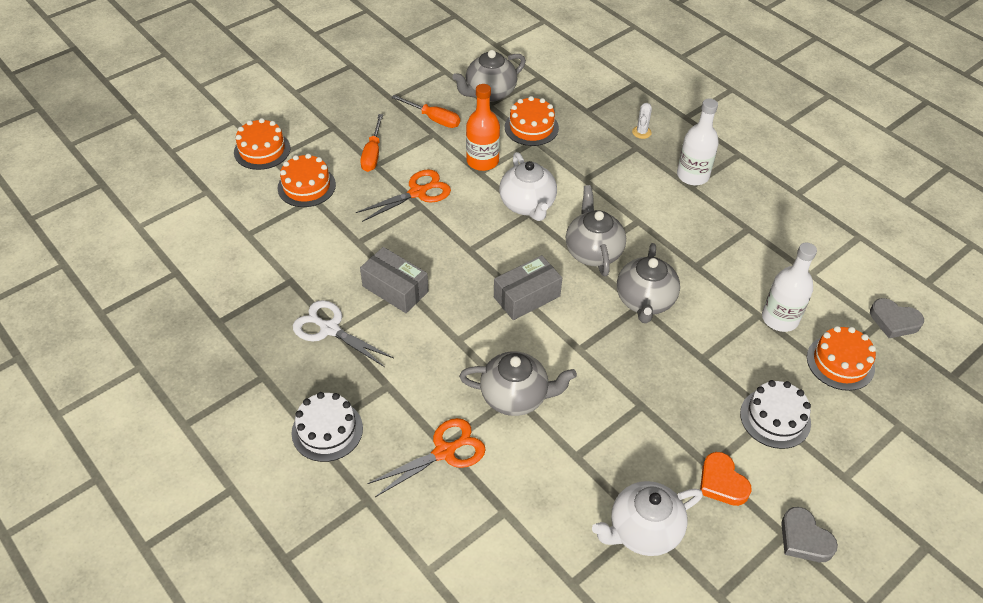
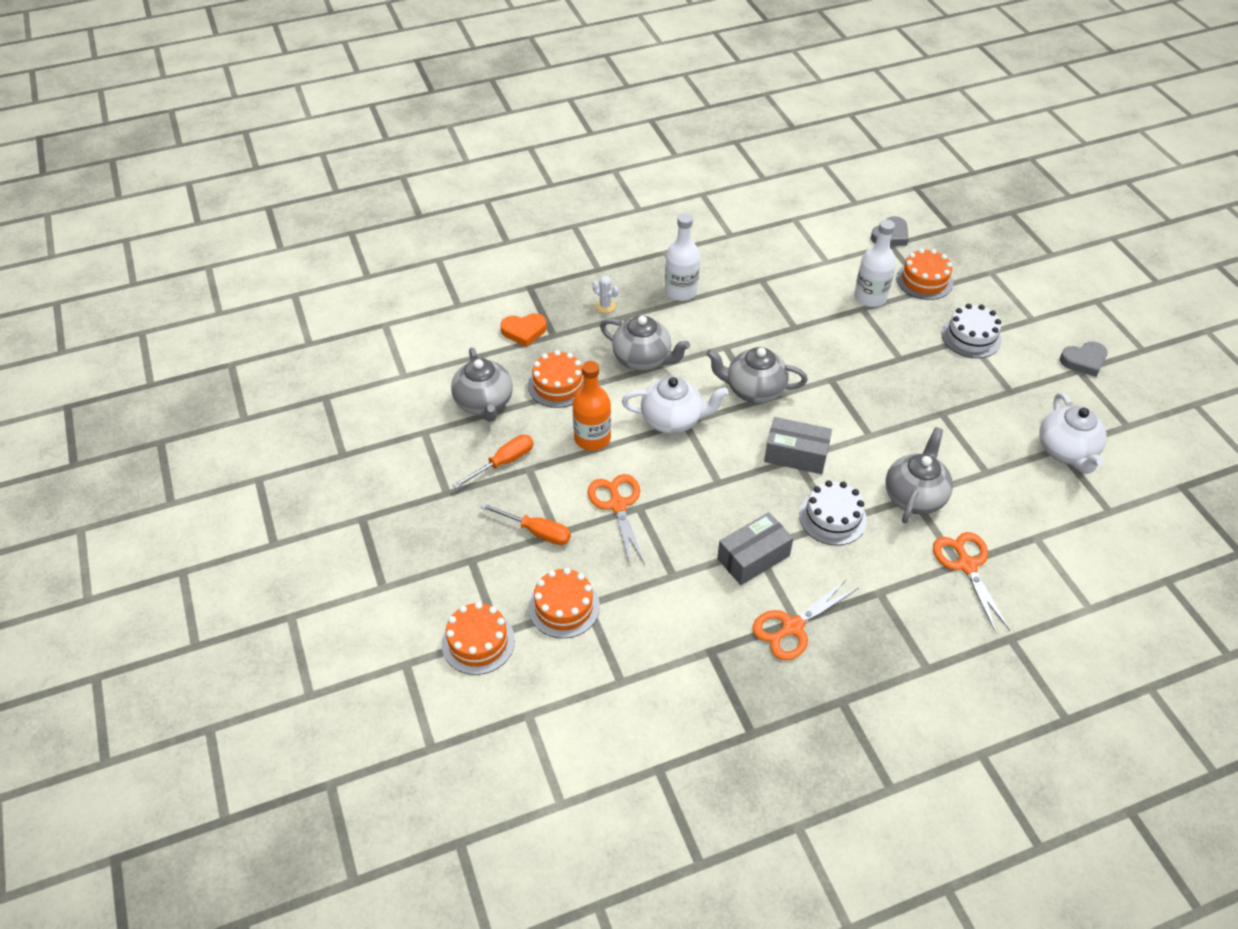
camera: 70 degrees left, 0 degrees up
(327, 430) = (924, 655): white cake -> white cake (832, 517)
(329, 329) = (792, 627): white scissors -> orange scissors
(527, 297) = (796, 455): grey box -> grey box turned 60 degrees counterclockwise
(645, 301) = (826, 374): grey teapot -> grey teapot (643, 359)
(722, 482) = (1027, 389): orange heart -> orange heart (524, 331)

